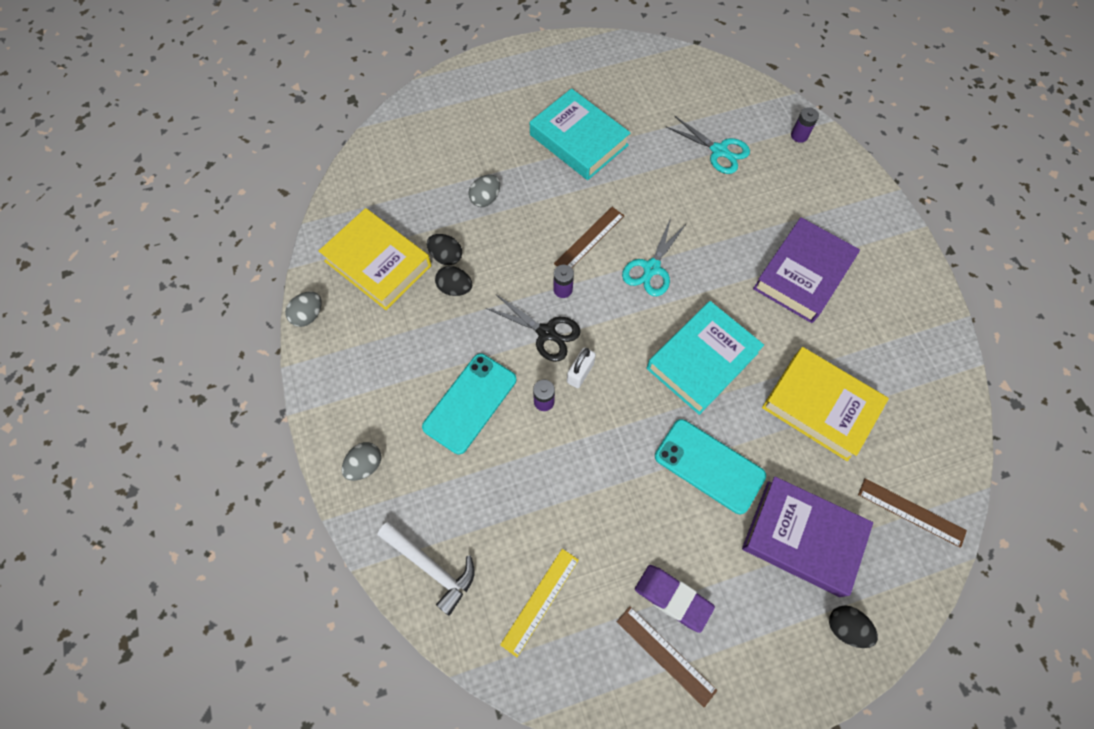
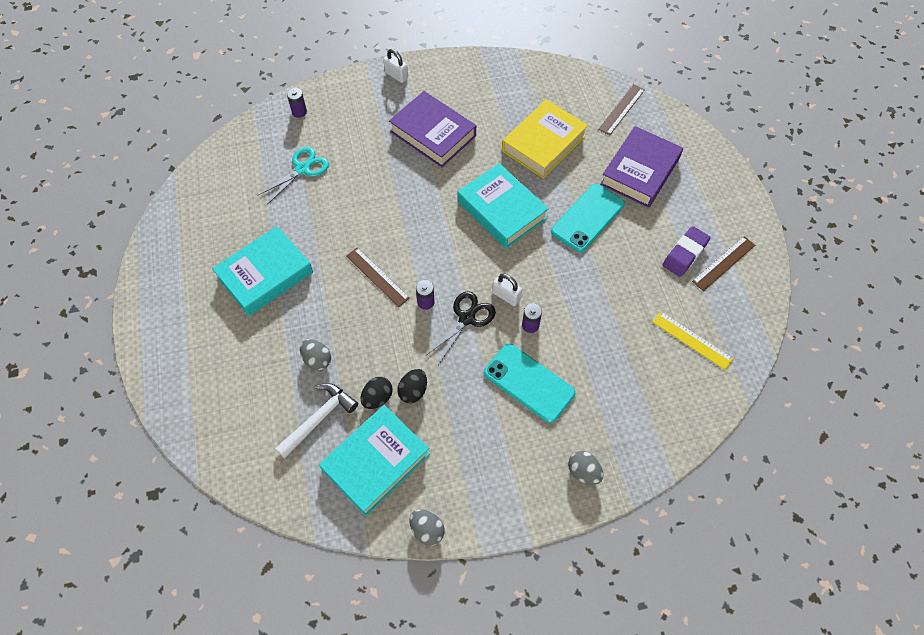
camera: 85 degrees left, 5 degrees down
(378, 263) = (376, 462): yellow book -> turquoise book
(431, 567) = (669, 418): white hammer -> white hammer (319, 419)
(651, 268) = (413, 233): turquoise scissors -> none
(845, 627) = (698, 159): black egg -> none
(885, 225) = (396, 75): none -> white padlock

